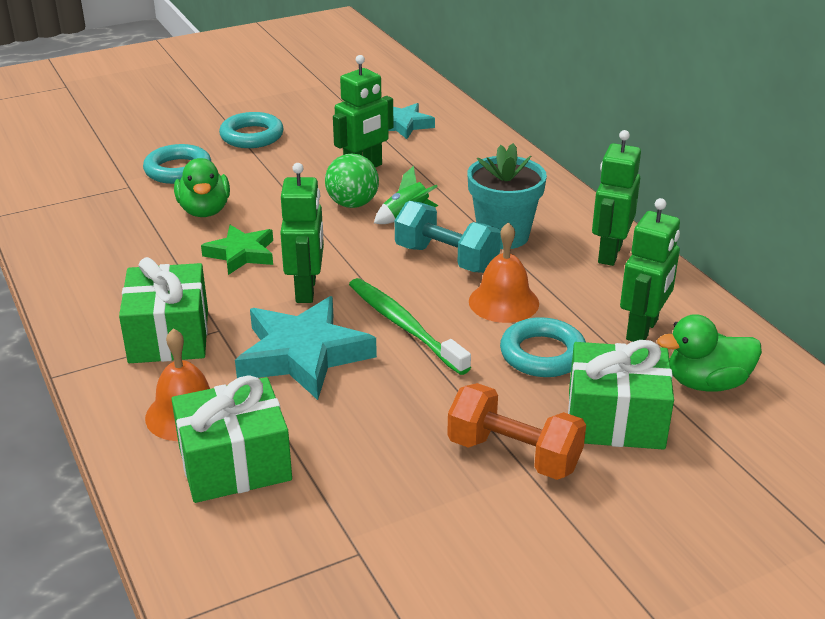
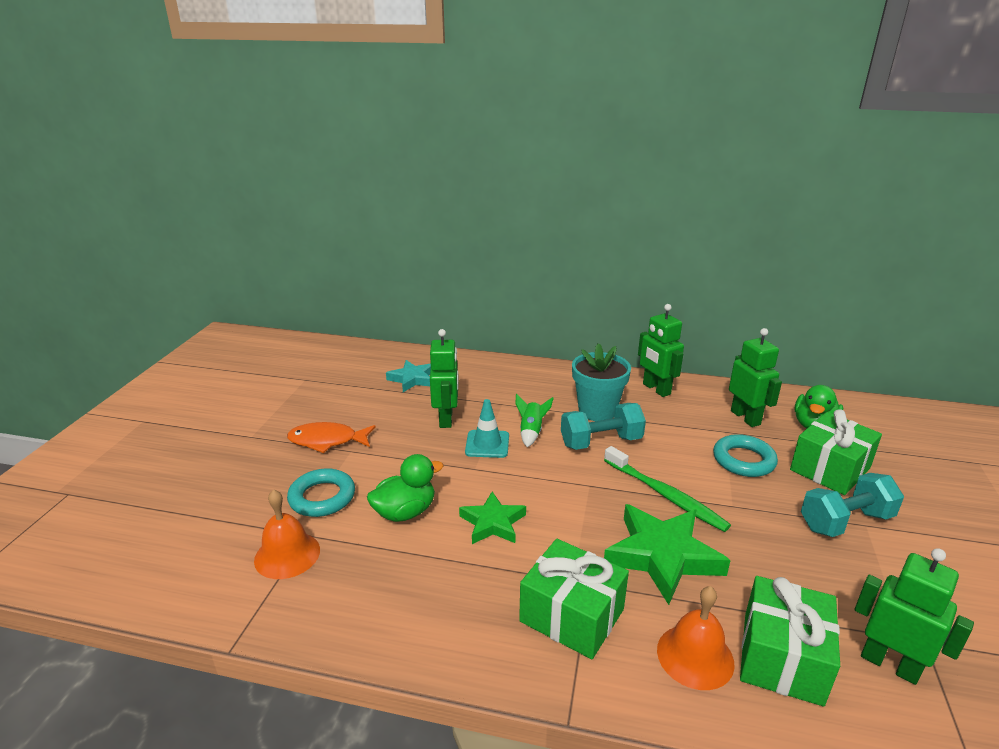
camera: 50 degrees left, 5 degrees down
(204, 211) = (405, 512): green duck -> green duck turned 60 degrees counterclockwise
(252, 136) = (327, 441): turquoise ring -> orange fish
(303, 355) = (662, 556): turquoise star -> green star
(306, 290) = (578, 515): green robot -> green robot (889, 664)
(352, 204) = (487, 444): green ball -> turquoise traffic cone
(404, 326) = (665, 495): green toothbrush -> green toothbrush turned 135 degrees counterclockwise
(503, 302) = (673, 446): orange bell -> orange bell (287, 555)
(514, 455) = (845, 522): orange dumbbell -> turquoise dumbbell

